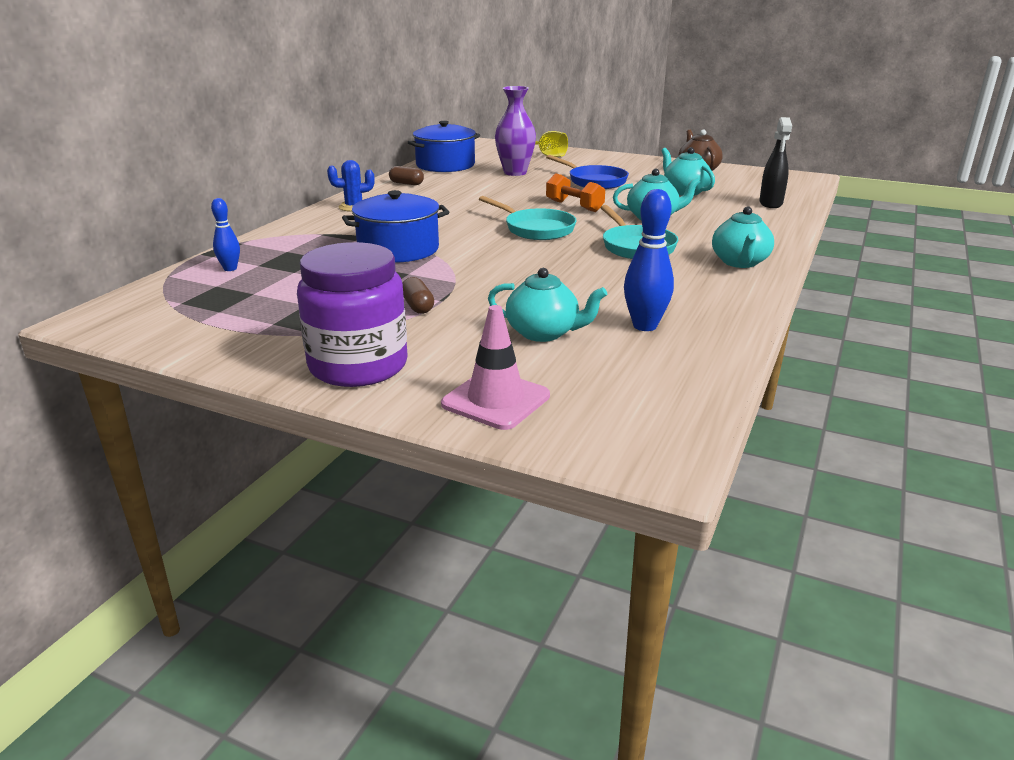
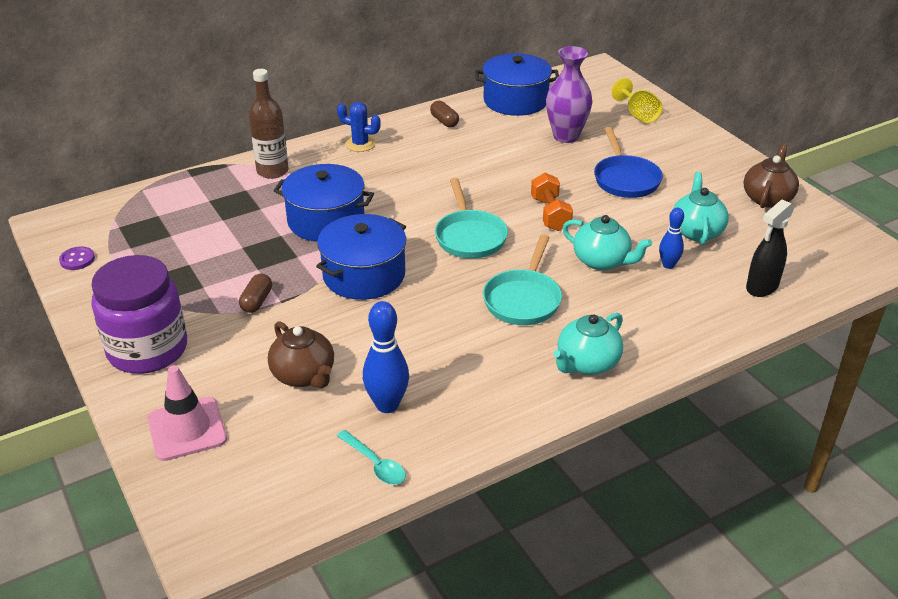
camera: 35 degrees right, 10 degrees up
(166, 334) = (77, 259): none -> purple button
(230, 269) = (186, 197): blue bowling pin -> blue bowling pin (668, 265)
(295, 236) = (272, 171): none -> brown bottle
(488, 267) = (364, 275): none -> blue pot
(544, 333) = (304, 375): turquoise teapot -> brown teapot
(701, 359) = (375, 464): none -> turquoise spoon

